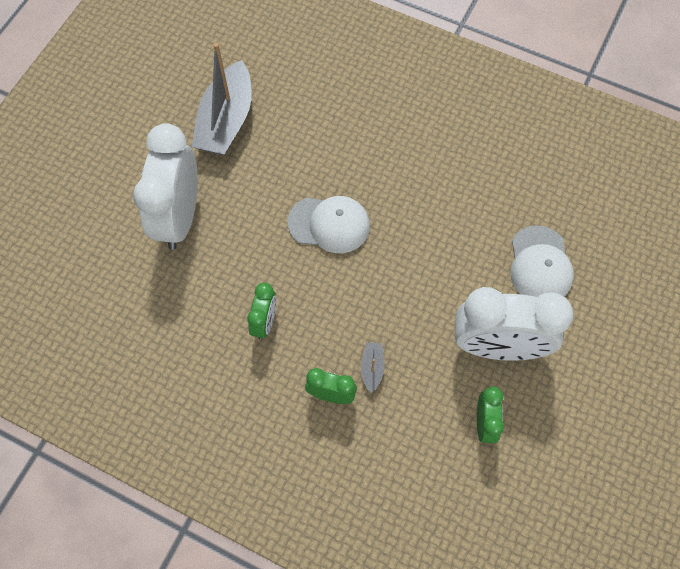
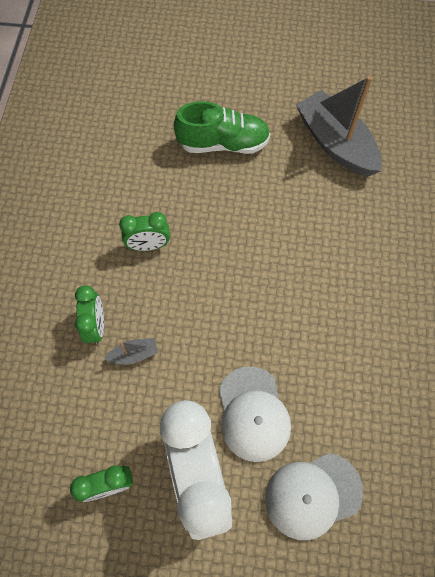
camera: 70 degrees right, 0 degrees up
(179, 217) = (223, 144): white clock -> green shoe
(226, 121) = (335, 143): grey boat -> grey boat turned 60 degrees clockwise
(329, 224) = (269, 265): white cap -> white cap (253, 414)

